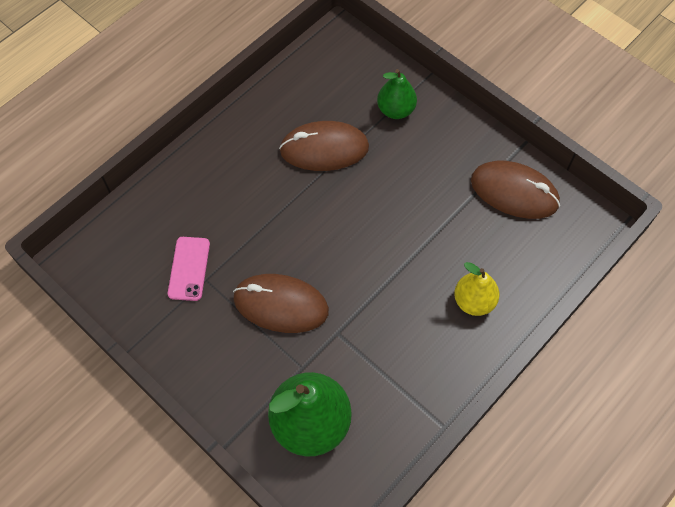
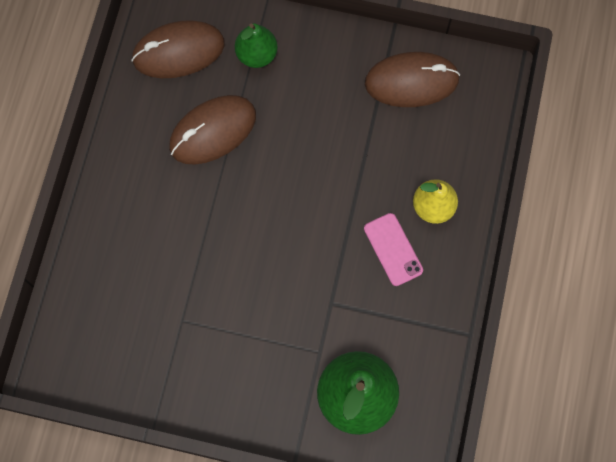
camera: 30 degrees left, 10 degrees up
(189, 268) = (159, 319): pink phone -> pink phone (393, 249)
(281, 305) = (265, 306): brown mouse -> brown mouse (178, 51)

